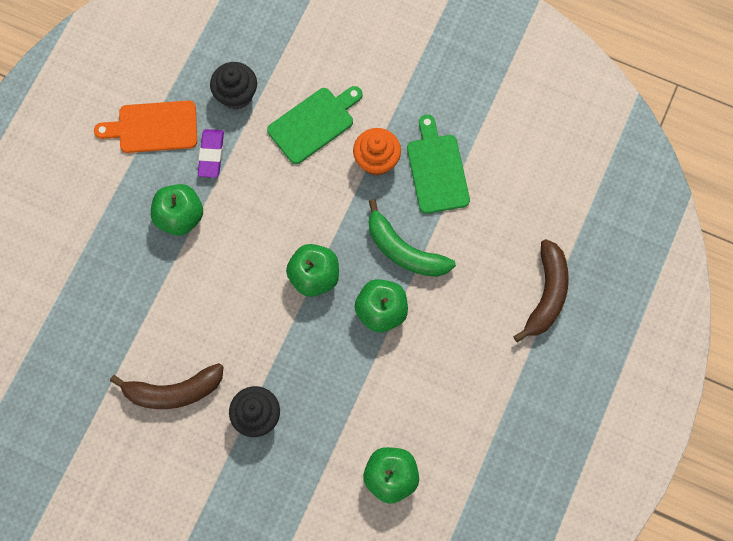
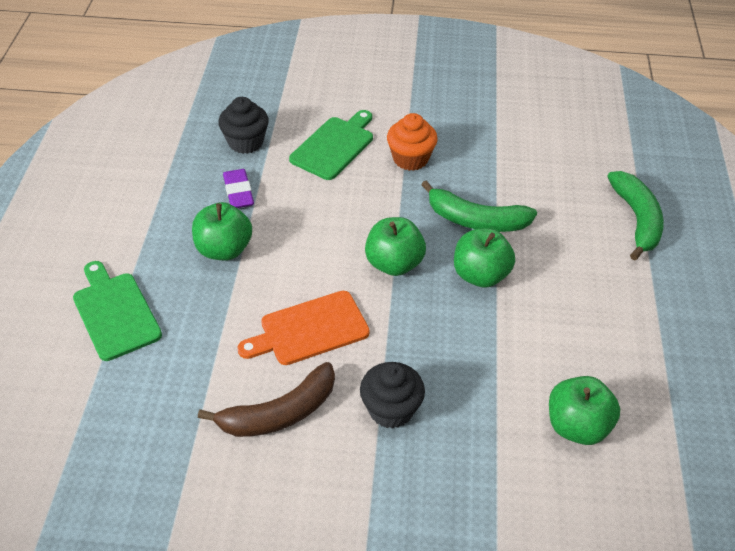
camera: 20 degrees left, 25 degrees down
(153, 127) = (167, 185): orange cutting board -> orange cutting board (309, 329)
(437, 170) = (473, 153): green cutting board -> green cutting board (115, 312)
(547, 294) = (637, 219): brown banana -> green banana

